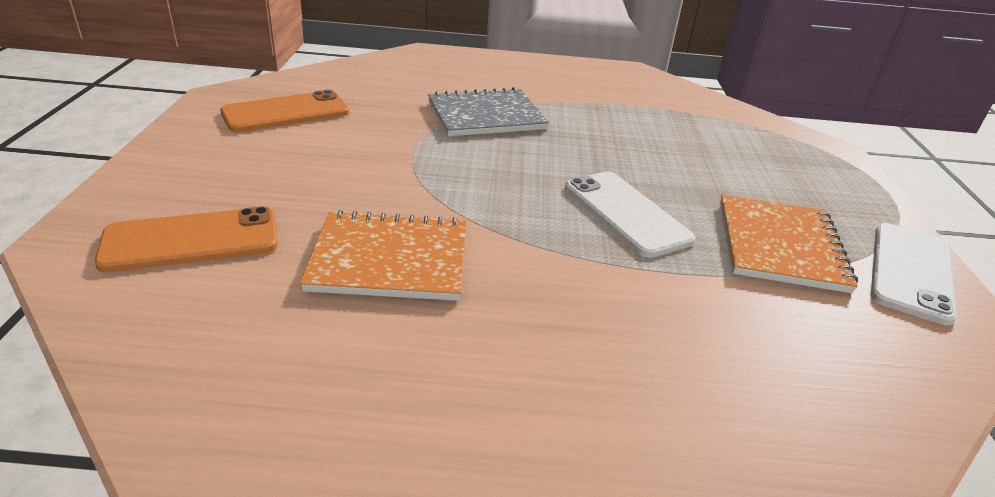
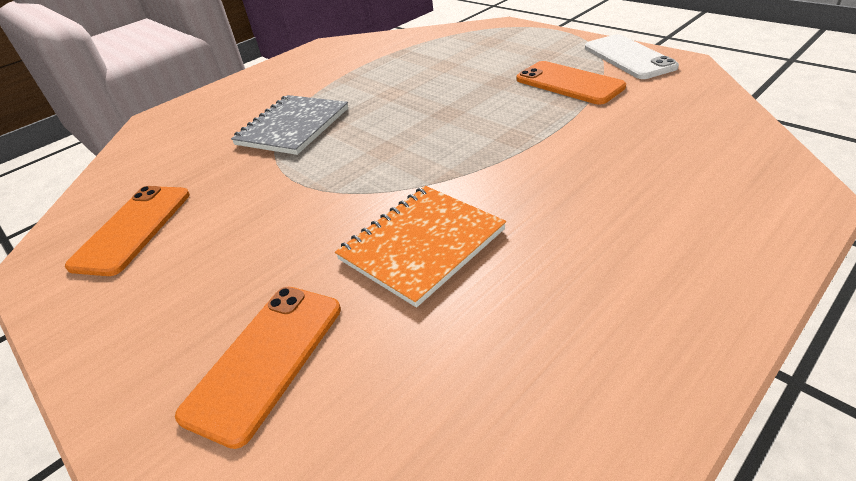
camera: 40 degrees left, 5 degrees up
(626, 213) = (481, 120): white phone -> none
(780, 245) = (569, 83): orange notebook -> orange phone

